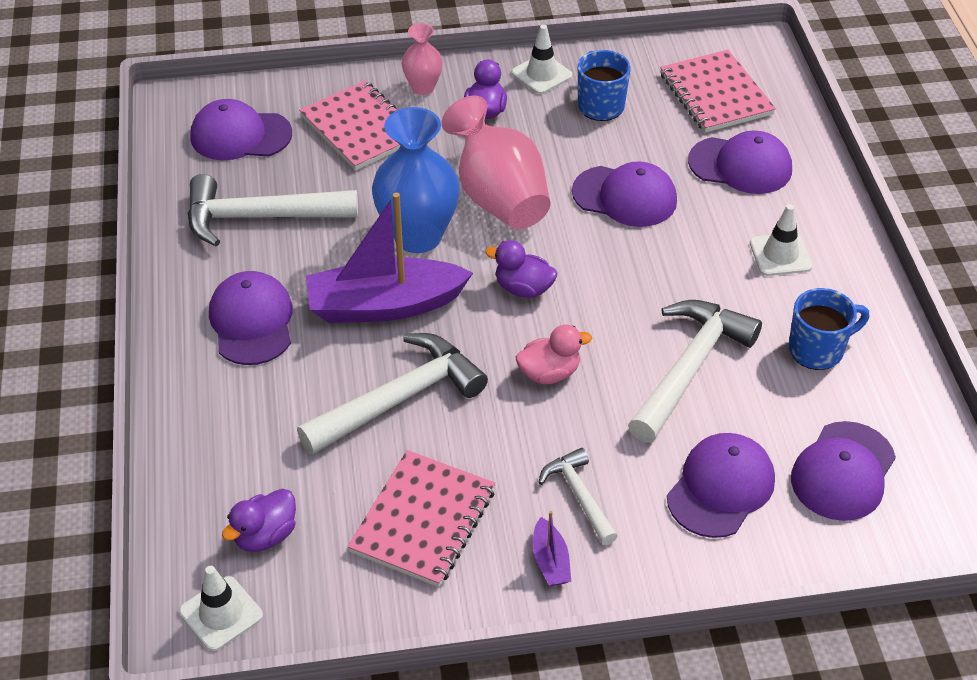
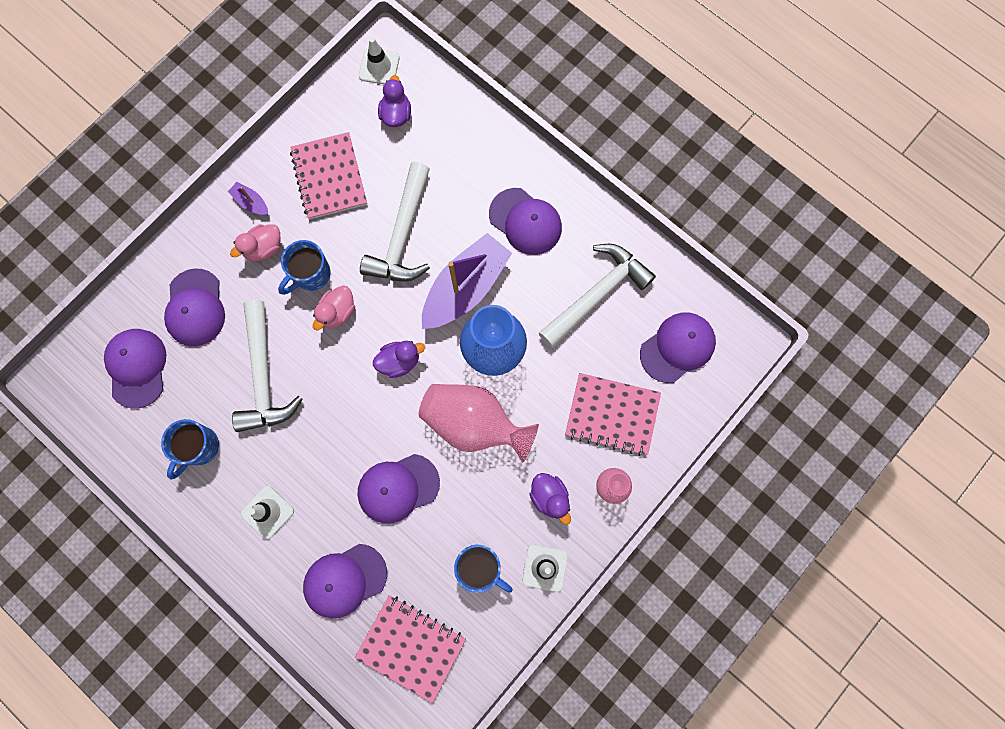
camera: 140 degrees right, 30 degrees up
(546, 430) = (311, 274): none -> blue mug
(579, 496) = (264, 248): white hammer -> pink duck

